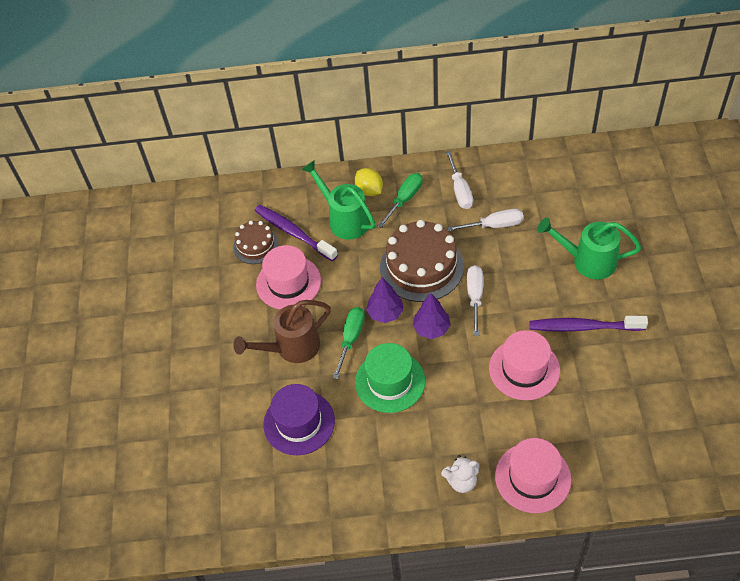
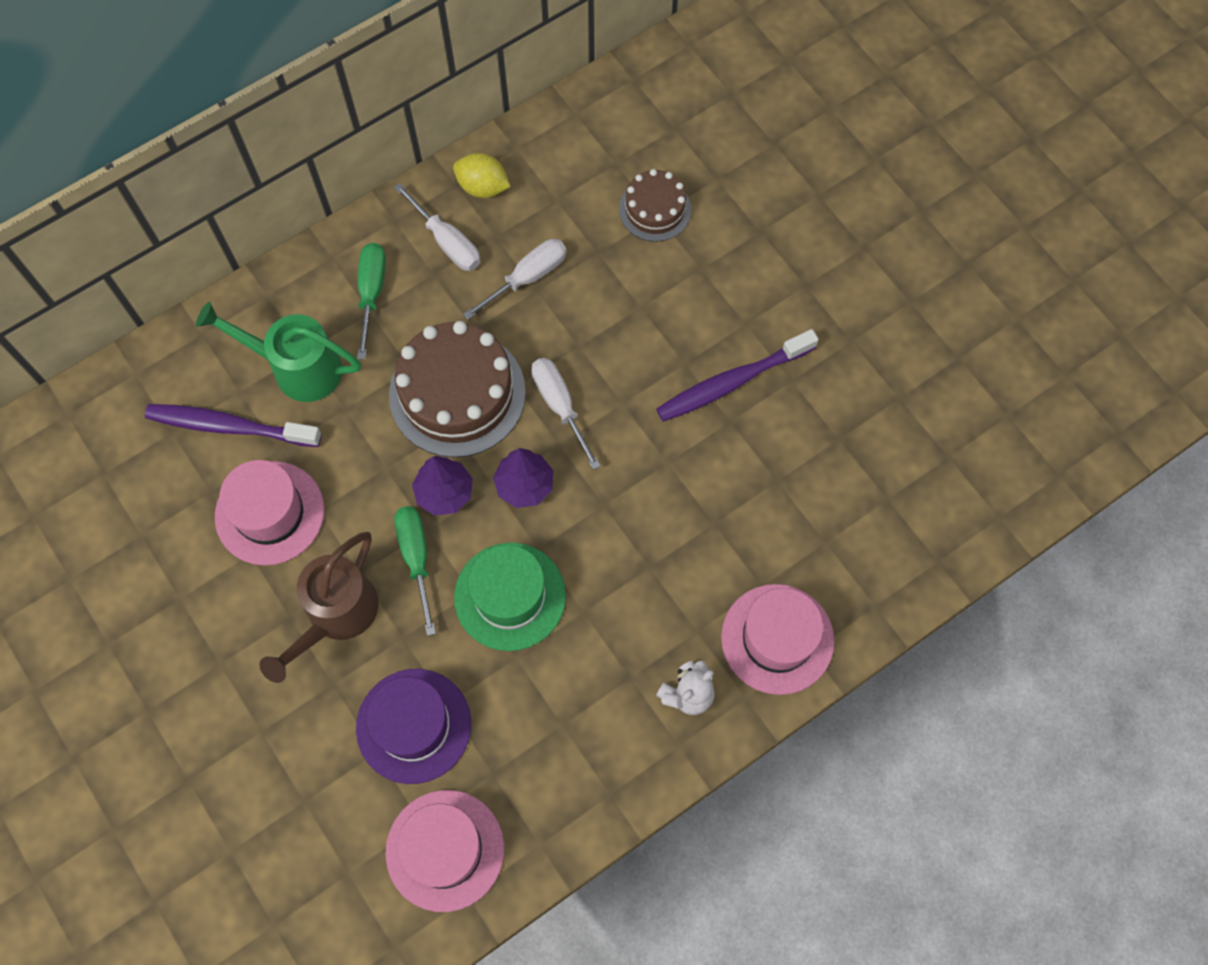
camera: 35 degrees left, 15 degrees up
(256, 245) = (181, 475): brown cake -> brown cake (655, 209)
(369, 190) = (308, 302): yellow lemon -> yellow lemon (482, 187)
(524, 369) = (685, 485): pink hat -> pink hat (445, 850)
(587, 261) = (686, 276): green watering can -> none

